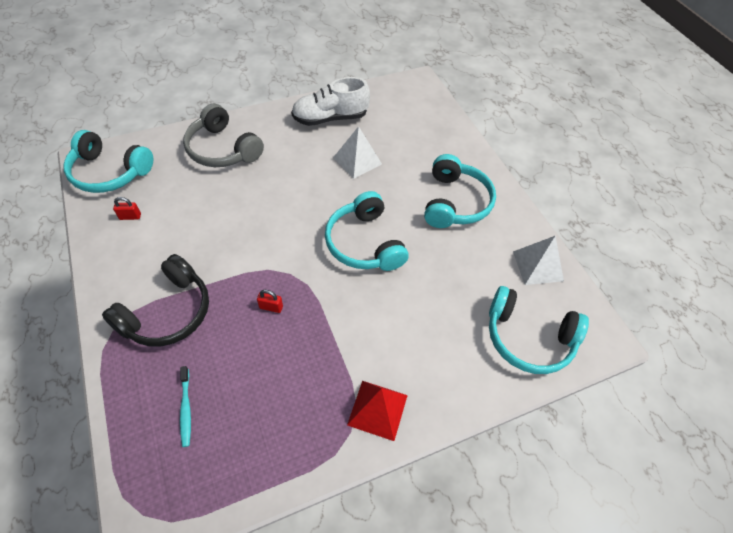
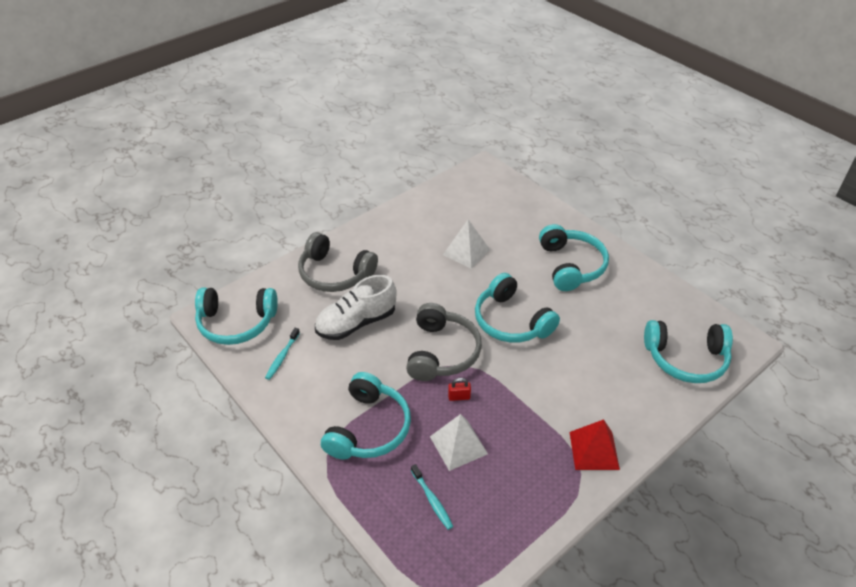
camera: 15 degrees left, 10 degrees down
(130, 217) = (282, 357): red padlock -> turquoise toothbrush
(167, 312) = (368, 428): black headphones -> turquoise headphones
(279, 255) = (441, 352): none -> grey headphones
(330, 118) = (420, 220): white shoe -> white shoe (356, 323)
(537, 266) = (665, 299): white pyramid -> white pyramid (458, 445)

